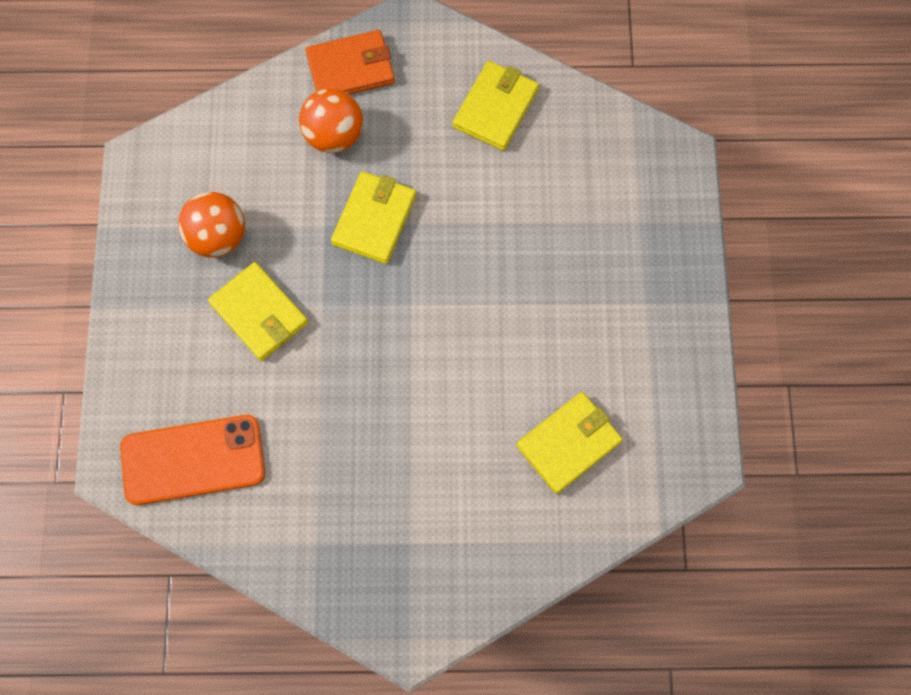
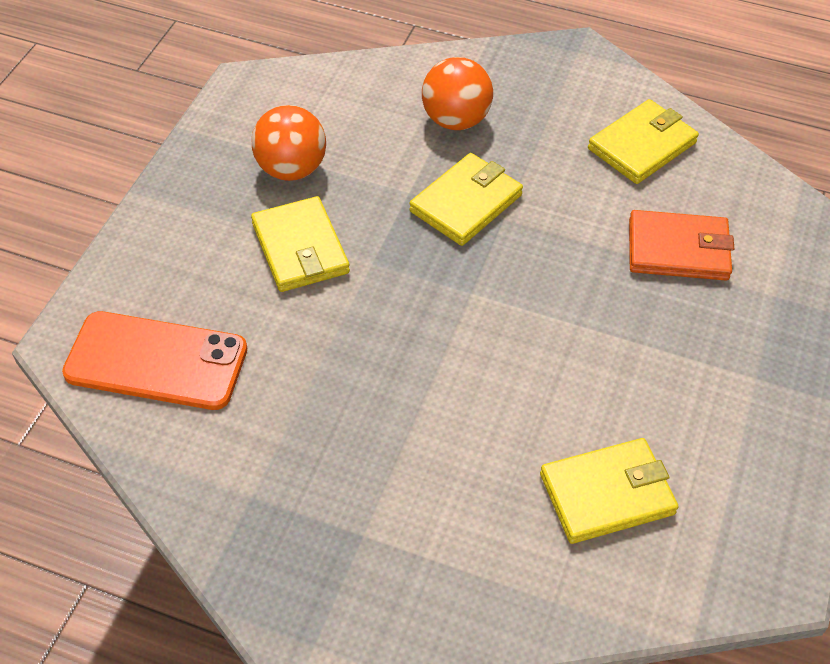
camera: 20 degrees right, 20 degrees down
(350, 68) = (498, 71): orange wallet -> orange wallet (678, 249)

